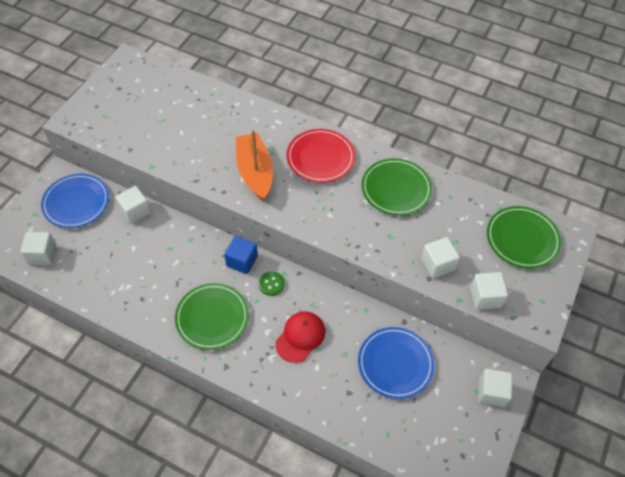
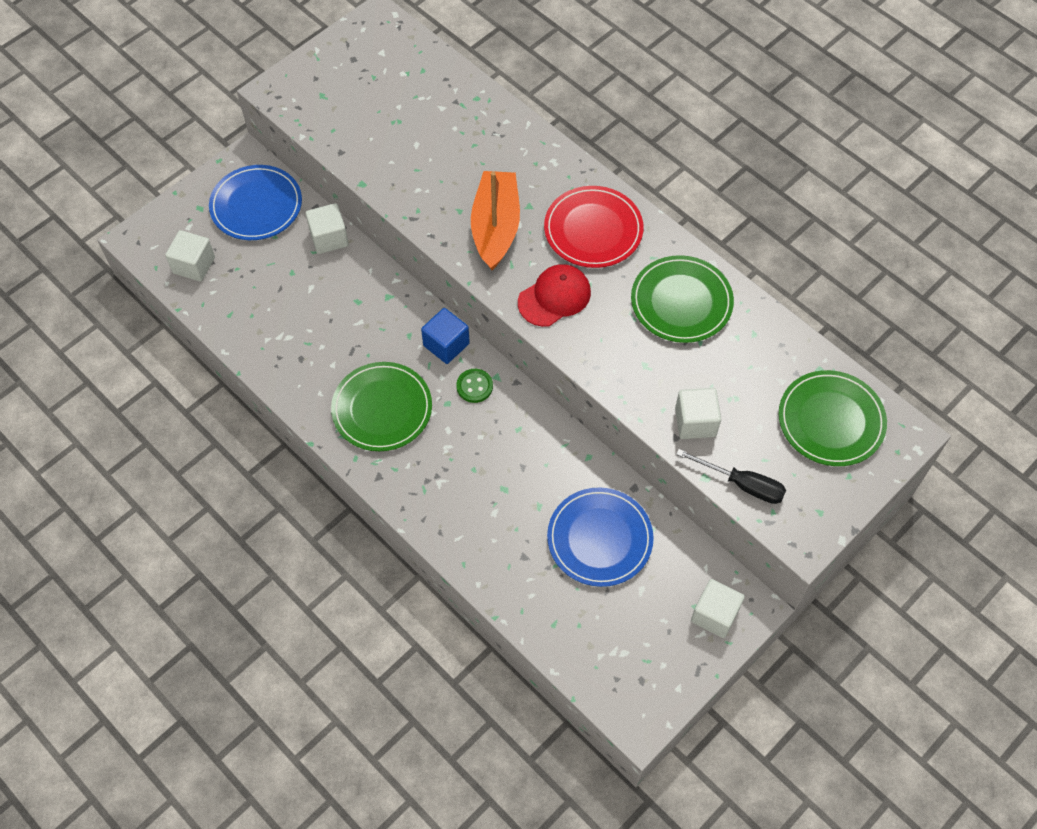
camera: 20 degrees right, 5 degrees up
(300, 337) = (487, 467): red cap -> red cap (554, 297)
(485, 297) = (742, 484): white cube -> black screwdriver

